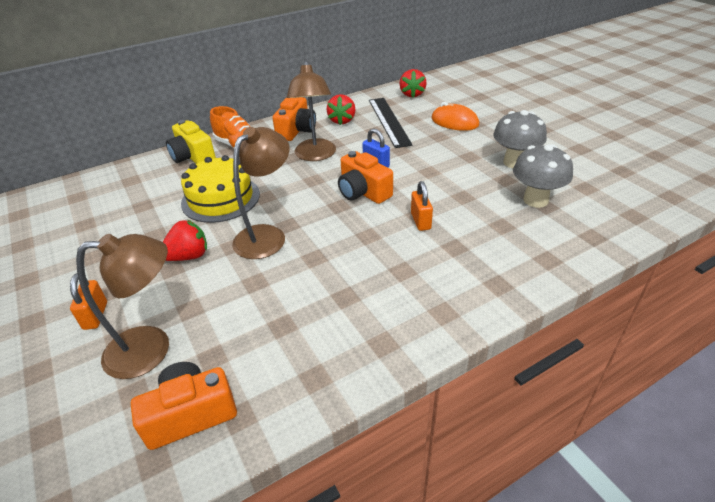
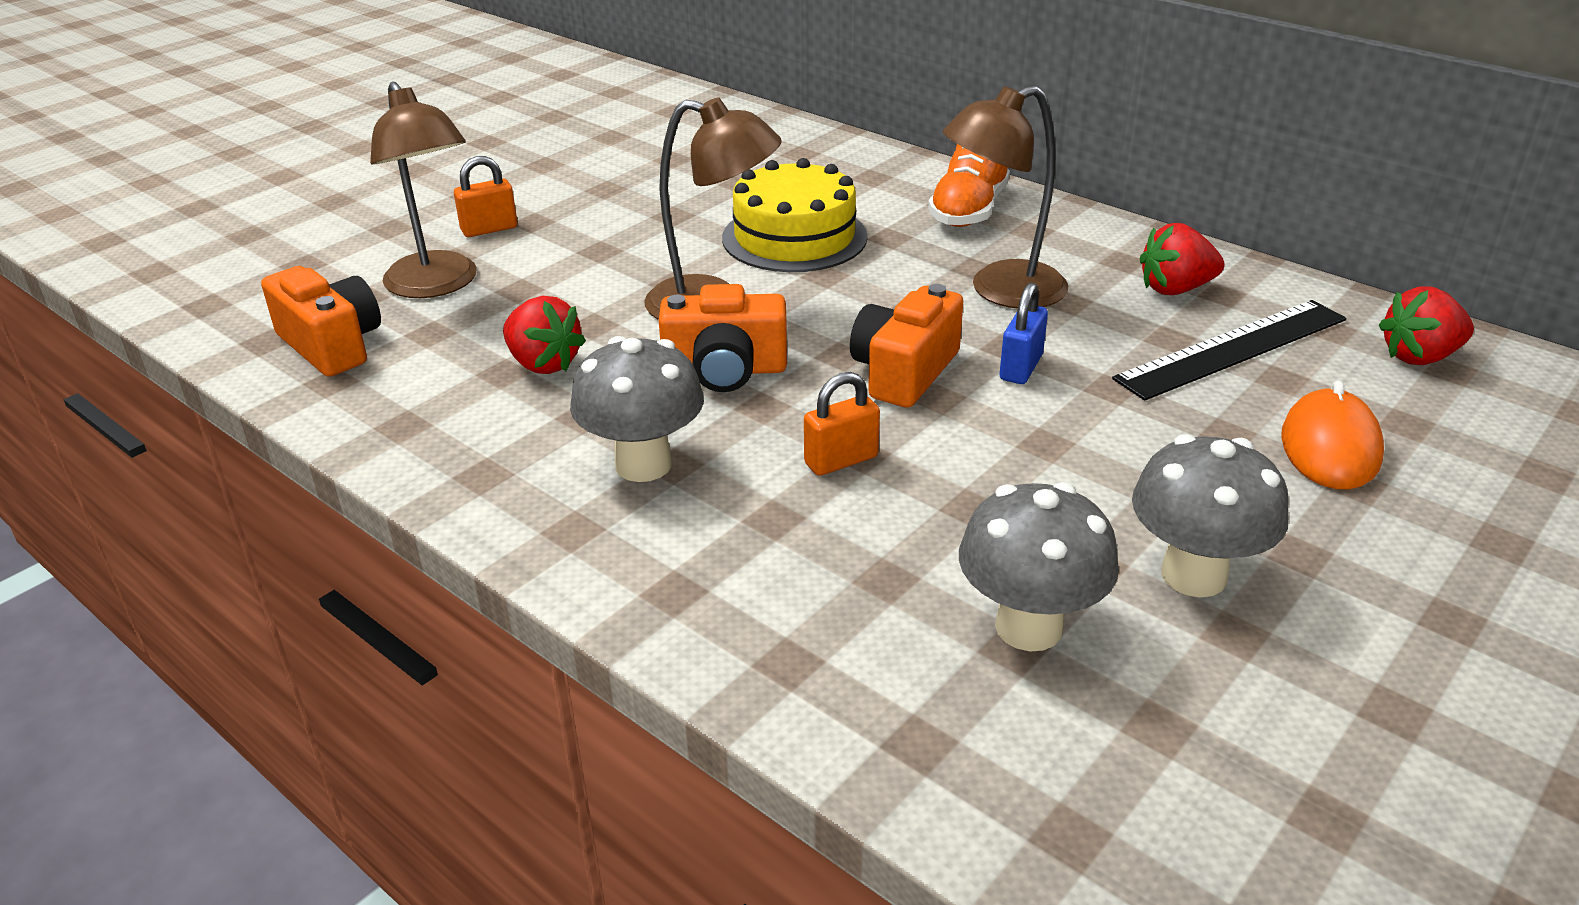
camera: 70 degrees right, 5 degrees down
(189, 256) = (632, 255): red strawberry -> red strawberry (543, 364)
(193, 157) = (904, 178): yellow camera -> none
(296, 130) = (1082, 248): orange camera -> orange camera (725, 370)
(399, 280) = (643, 464): none -> grey mushroom

